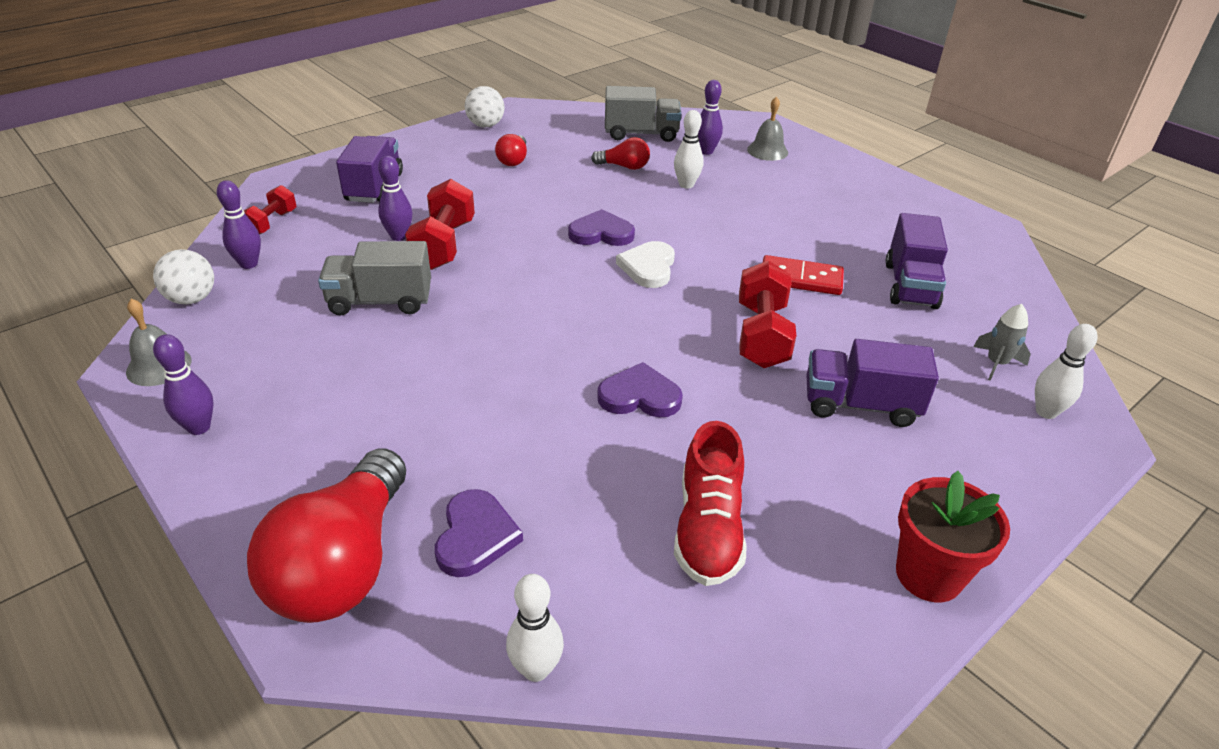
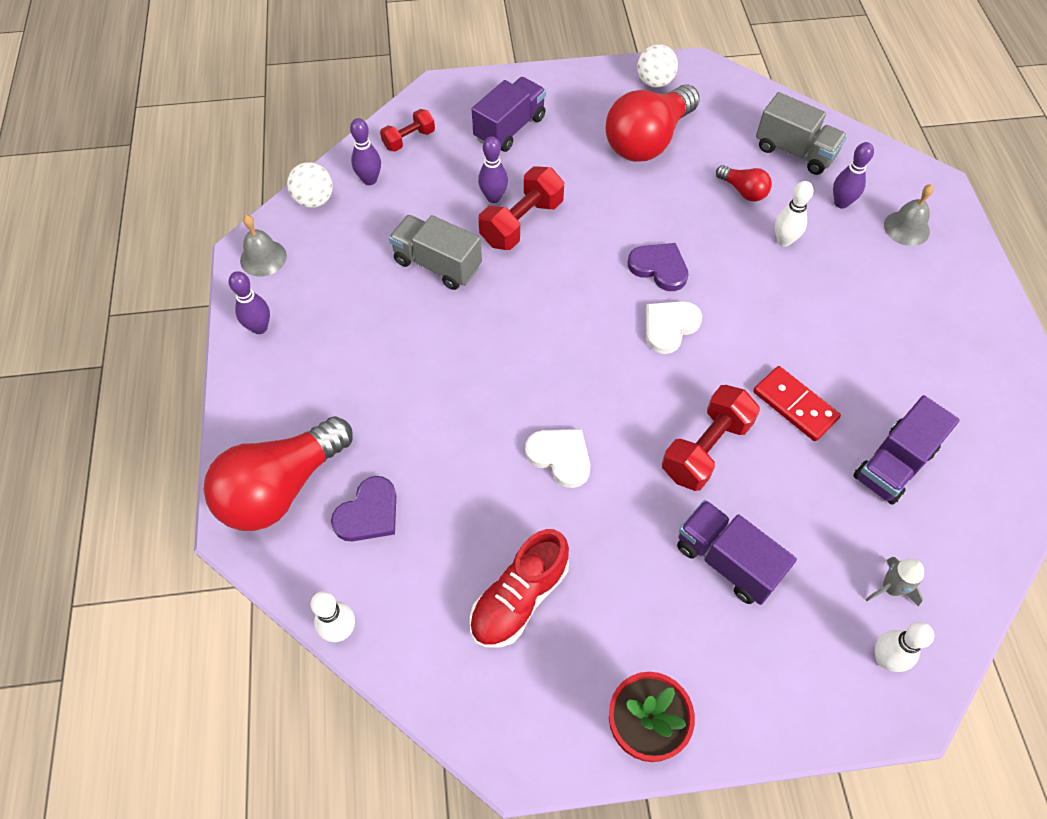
camera: 35 degrees right, 20 degrees up
(513, 160) = (648, 140): red light bulb -> red light bulb, size x2.15
(639, 396) = (560, 457): purple heart -> white heart

